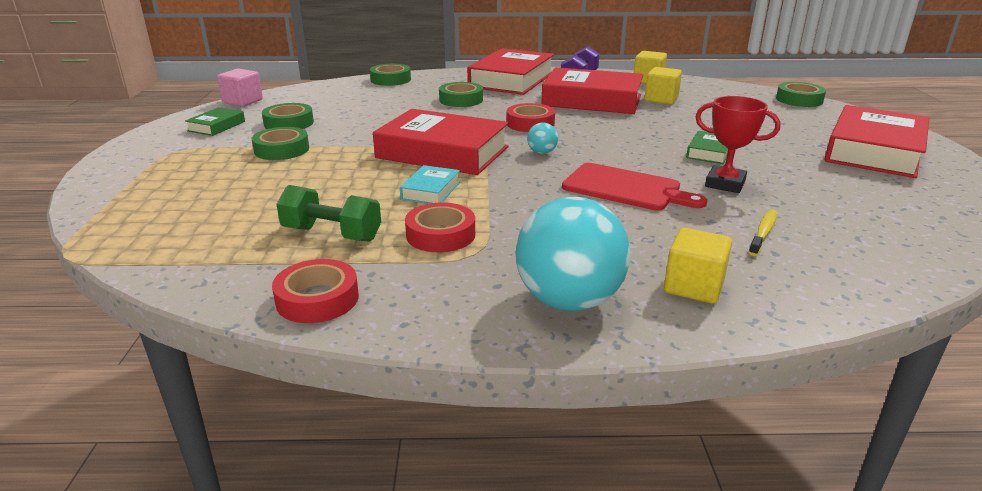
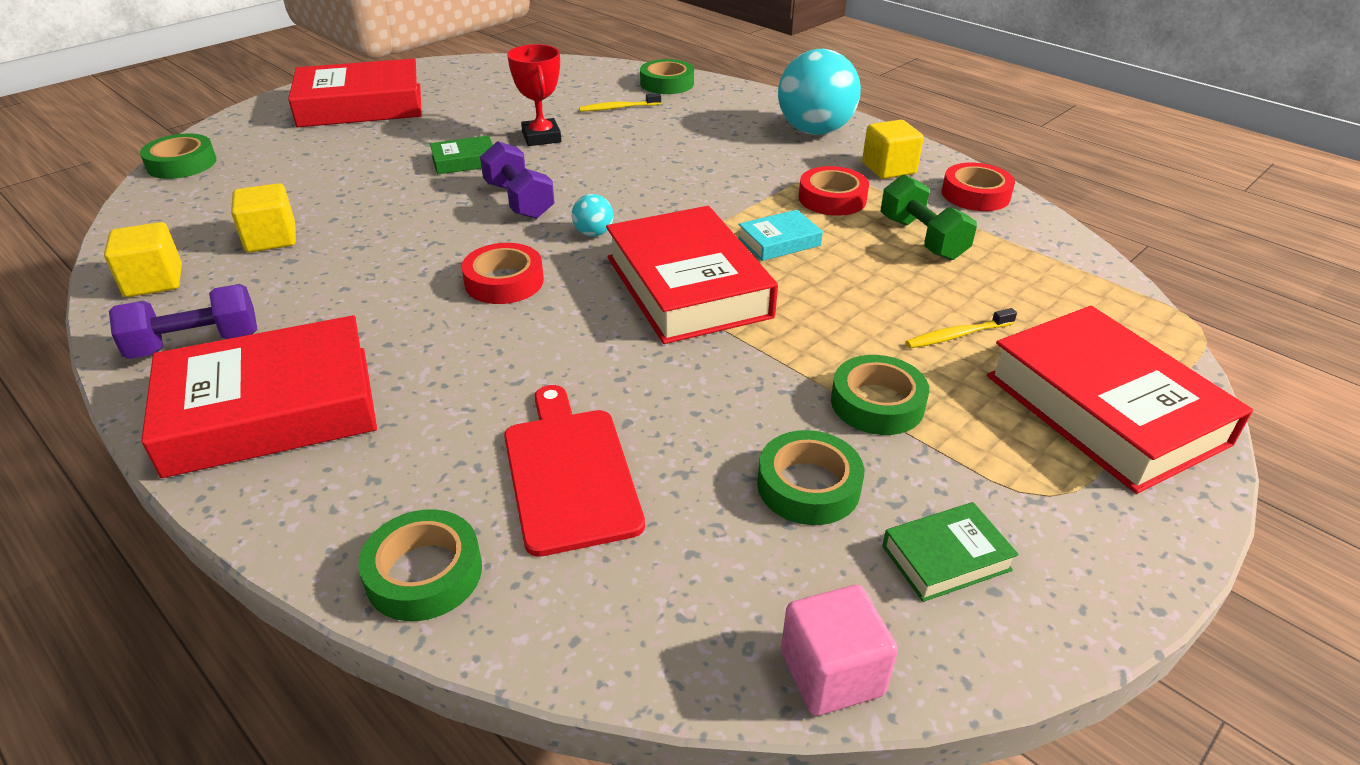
camera: 135 degrees left, 10 degrees up
(258, 187) = (957, 335): none -> yellow toothbrush
(461, 100) = (464, 392): green tape -> green tape (667, 83)
(592, 100) = (333, 283): red book -> red book (1104, 409)
(619, 149) = (519, 201): none -> purple dumbbell
(626, 188) = (617, 167): red cutting board -> red cutting board (569, 473)
(693, 287) = (731, 108): yellow cube -> yellow cube (888, 168)

